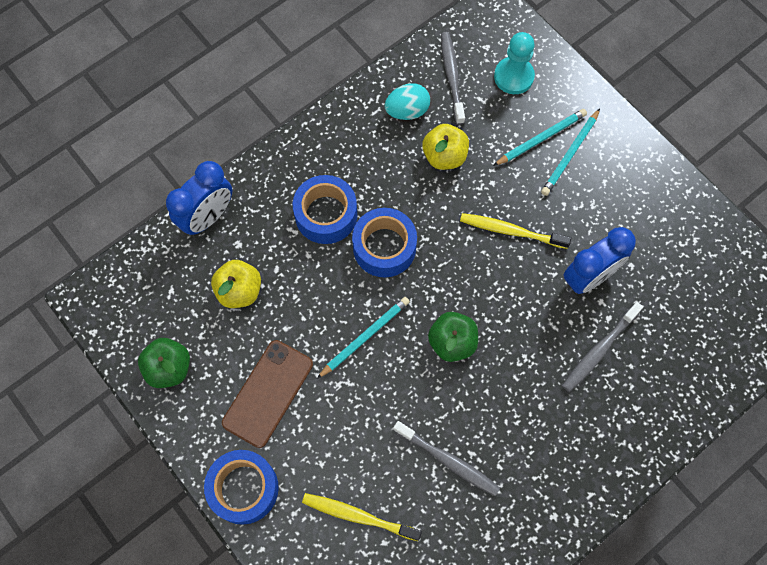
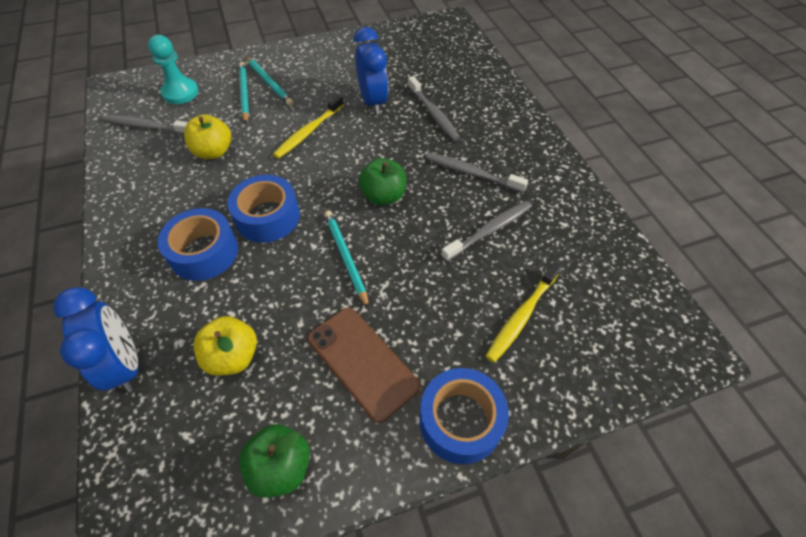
camera: 70 degrees left, 15 degrees down
(407, 111) = (152, 163): turquoise egg -> none
(521, 421) = (472, 173): none -> grey toothbrush

